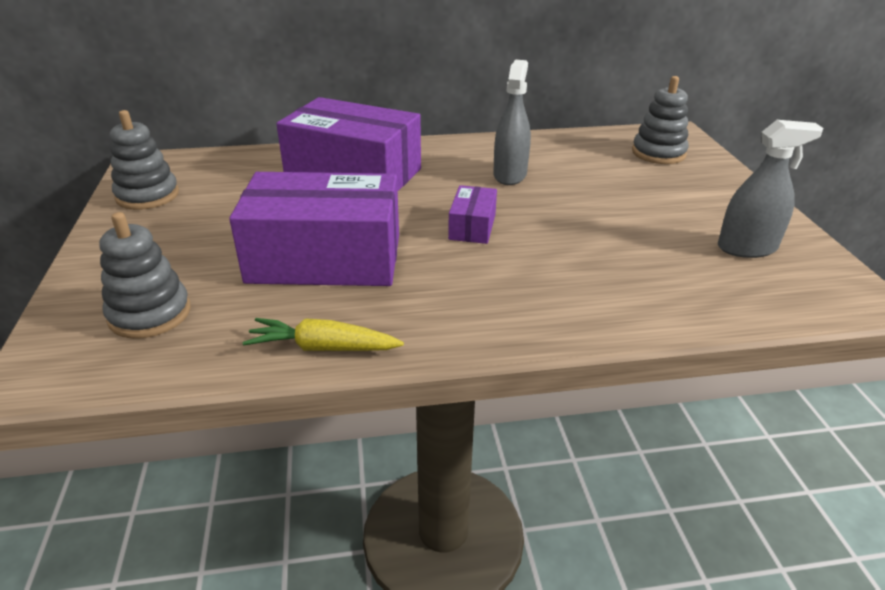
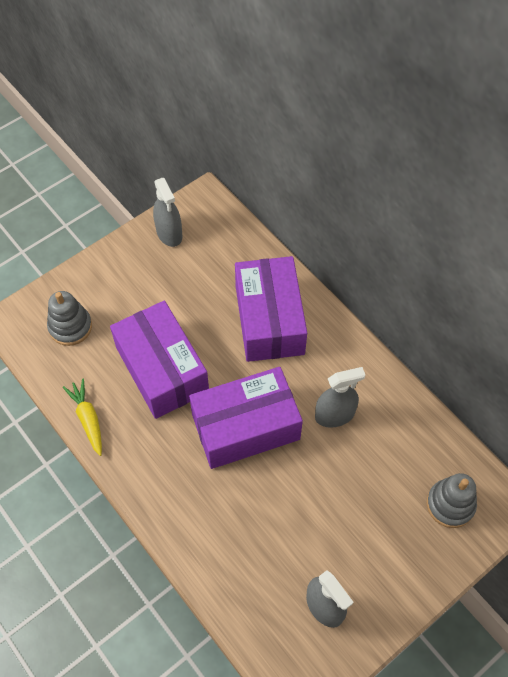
camera: 60 degrees right, 25 degrees up
(147, 195) = (169, 233): grey stacking toy -> grey spray bottle
(472, 227) = (245, 427): purple box -> purple box, size x2.23

